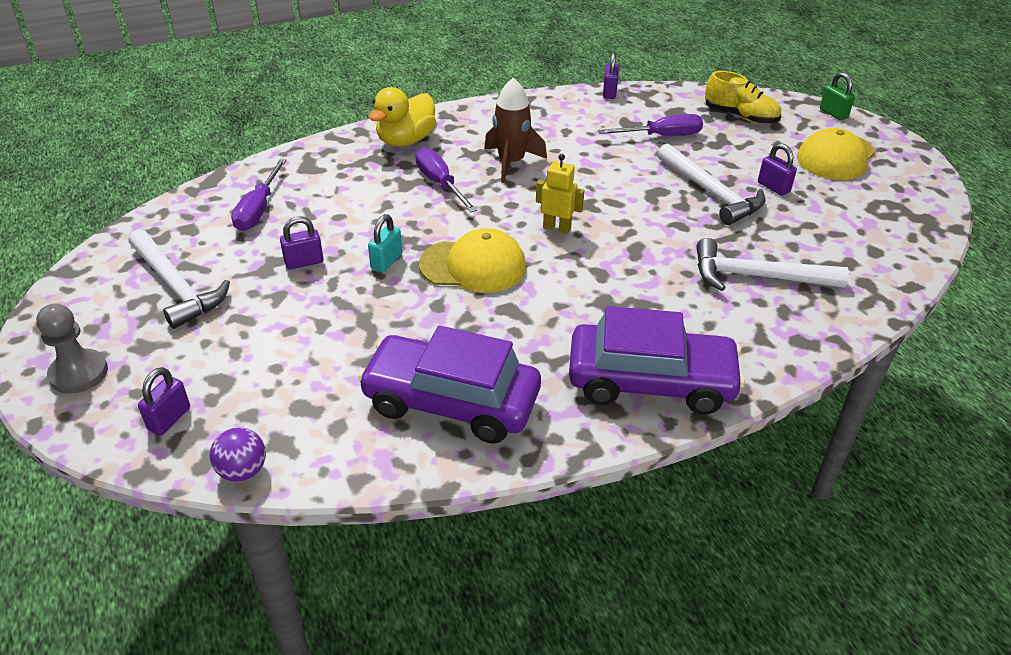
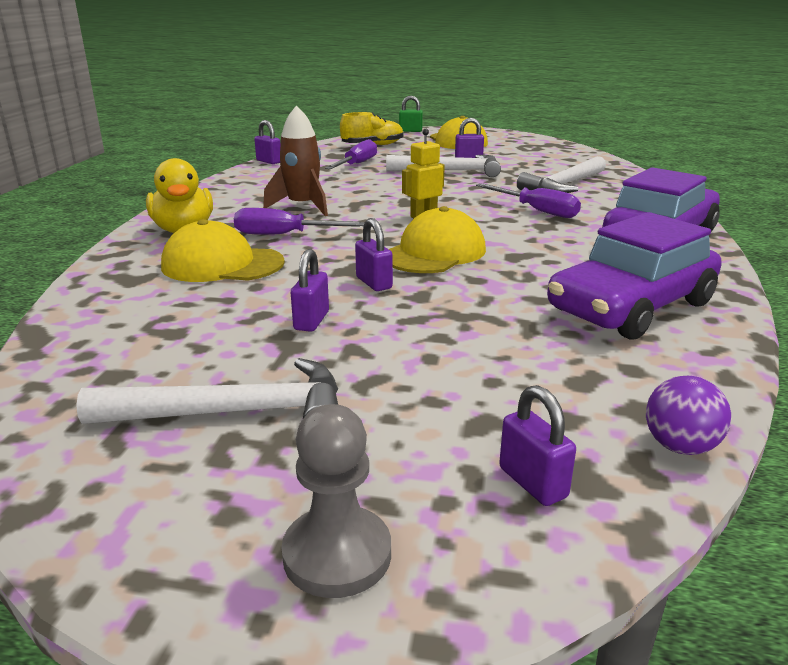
camera: 55 degrees left, 15 degrees down
(259, 209) = (160, 322): purple screwdriver -> purple screwdriver (536, 211)
(361, 186) = (222, 264): none -> yellow cap
(386, 261) = (374, 283): turquoise padlock -> purple padlock

